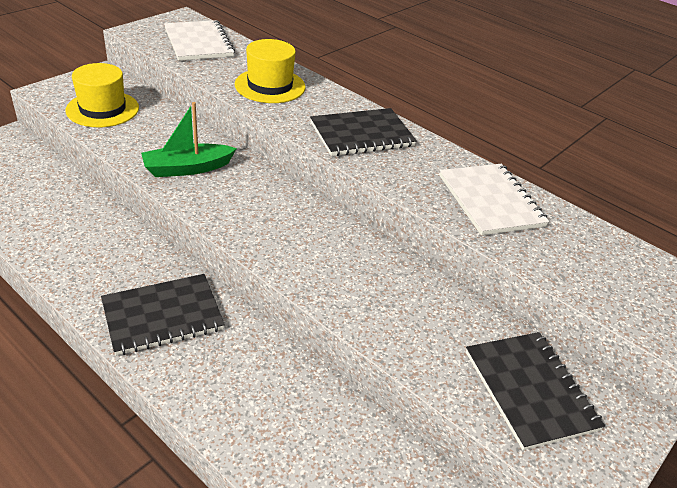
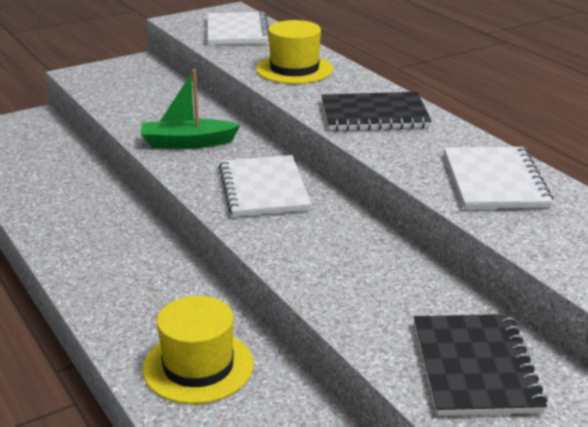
camera: 20 degrees right, 10 degrees down
(102, 109) = (126, 90): yellow hat -> yellow hat (198, 366)
(162, 316) = (121, 273): black notebook -> none
(278, 215) = (263, 189): none -> white notebook

